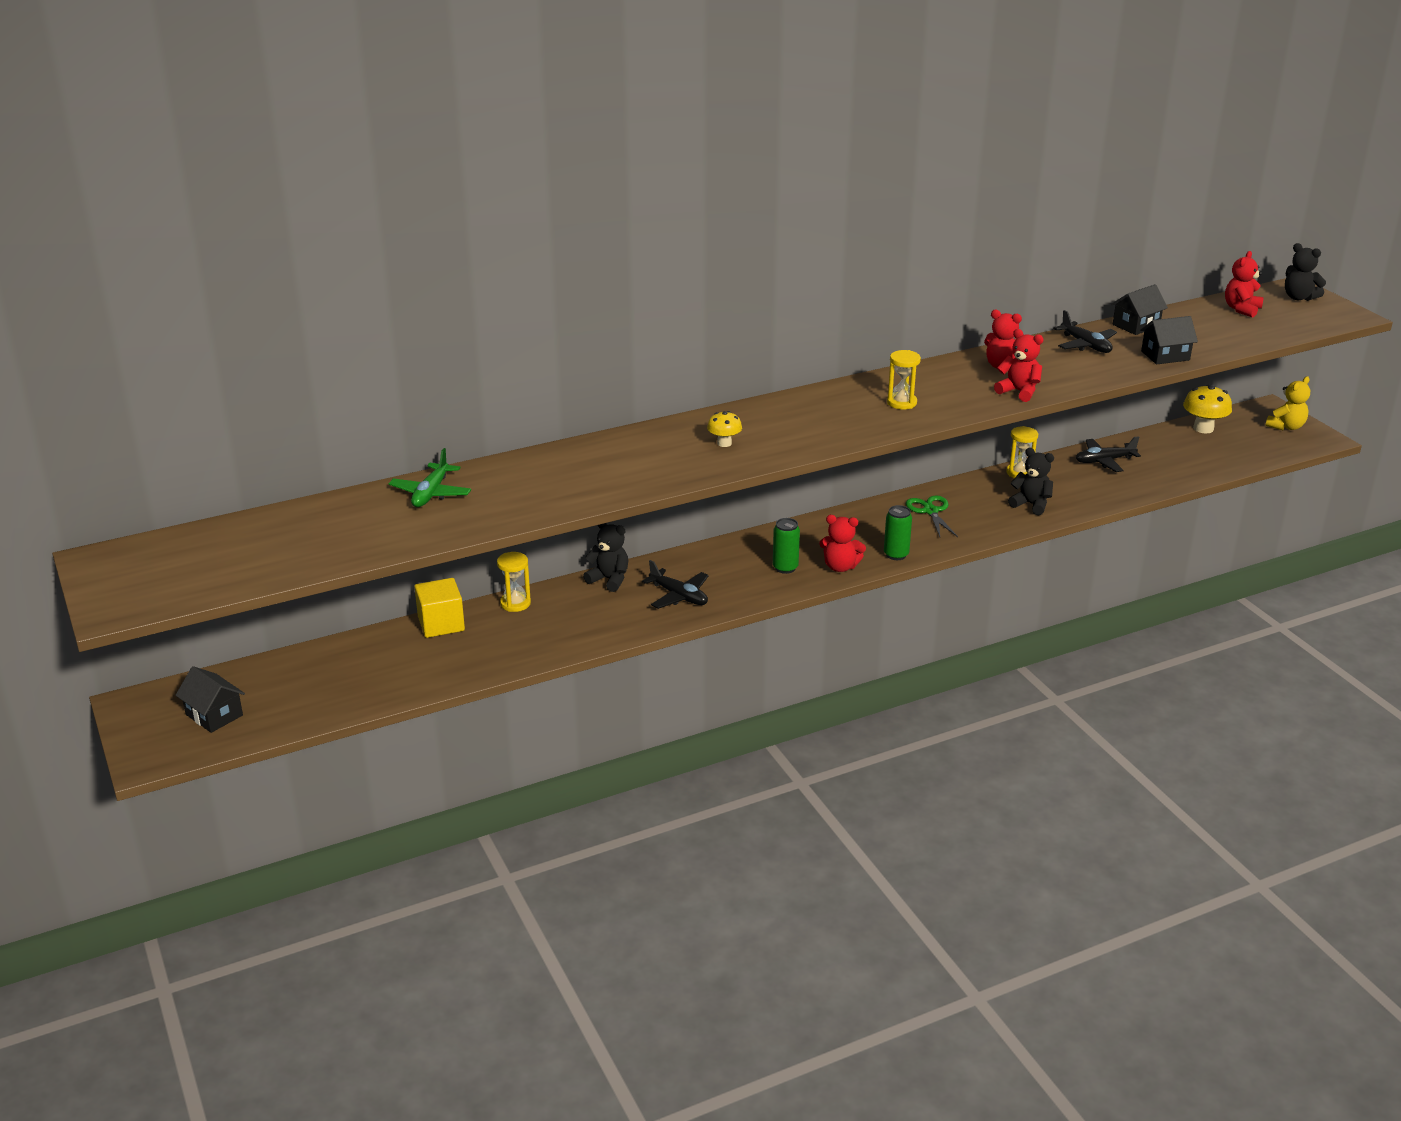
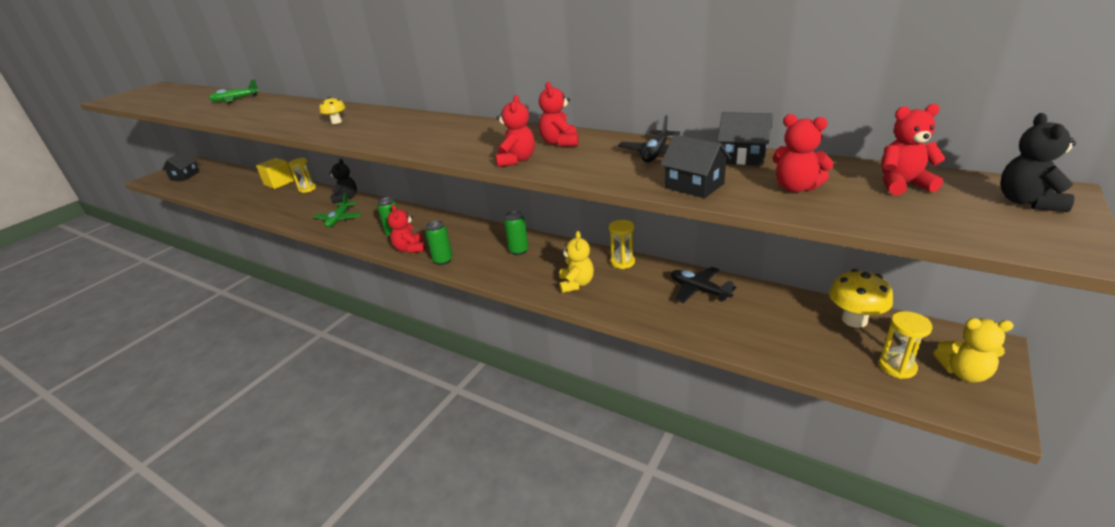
camera: 60 degrees right, 0 degrees up
(679, 596) = (339, 219): black plane -> green plane
(901, 403) = (447, 138): yellow hourglass -> yellow hourglass (897, 367)
(930, 511) = (519, 251): green scissors -> green can
(1031, 504) = (576, 284): black teddy bear -> yellow teddy bear
(1208, 333) = (796, 188): none -> red teddy bear

